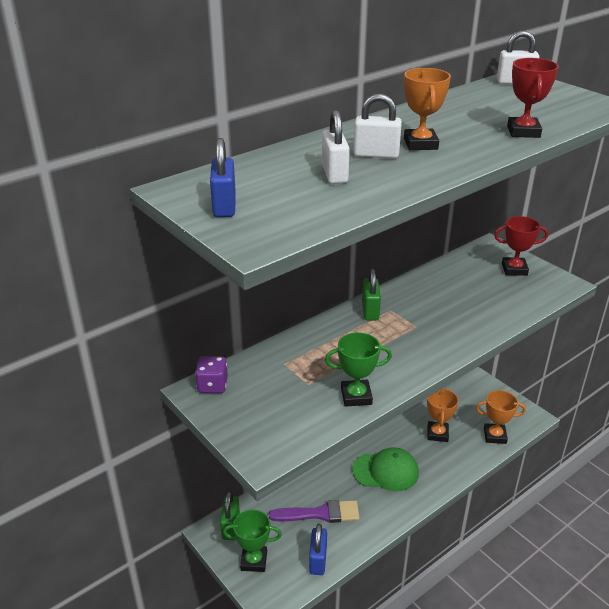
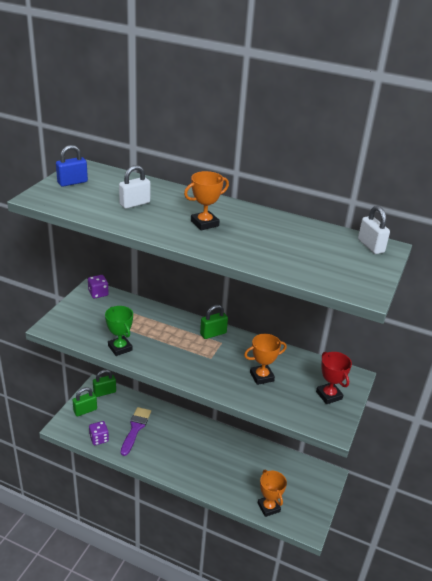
camera: 60 degrees right, 0 degrees up
(254, 561) = (85, 410): green trophy -> green padlock
(318, 560) = (99, 439): blue padlock -> purple dice
(320, 513) = (135, 428): purple brush -> purple brush turned 135 degrees counterclockwise
(376, 154) = (174, 211): white padlock -> none
(385, 471) = (191, 451): green cap -> none
(437, 434) = (246, 470): orange trophy -> orange trophy (261, 377)
(523, 132) = (264, 259): red trophy -> none

